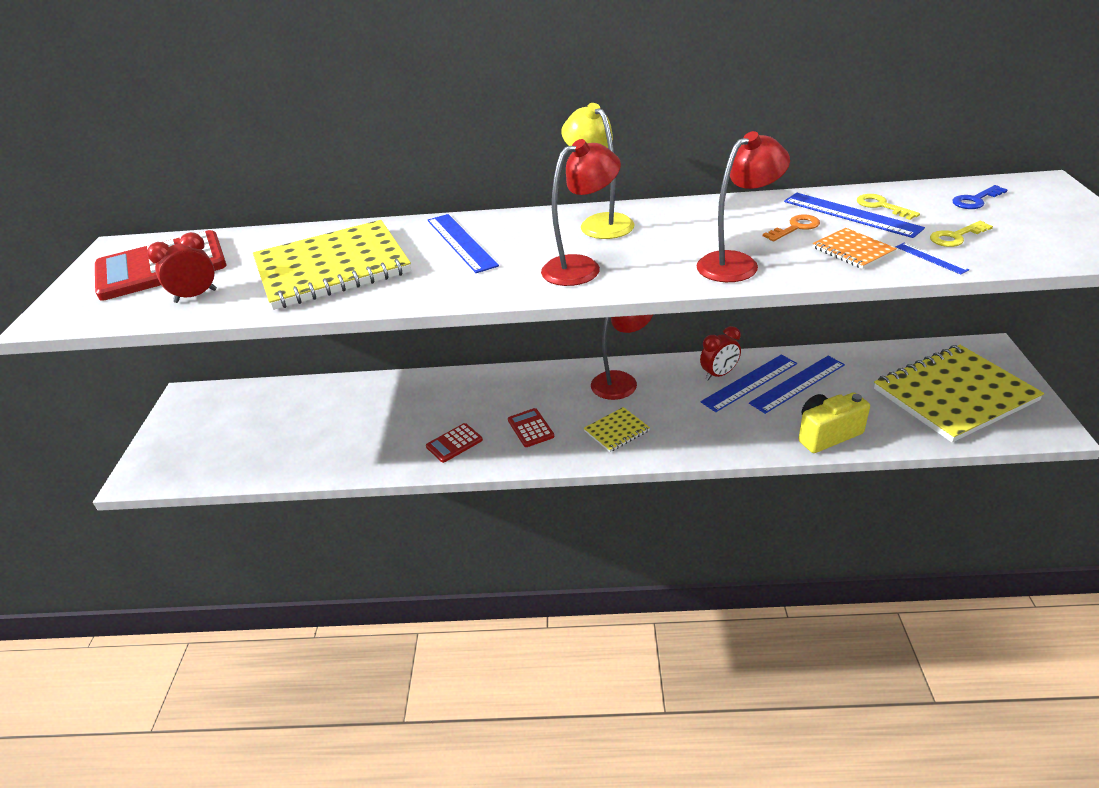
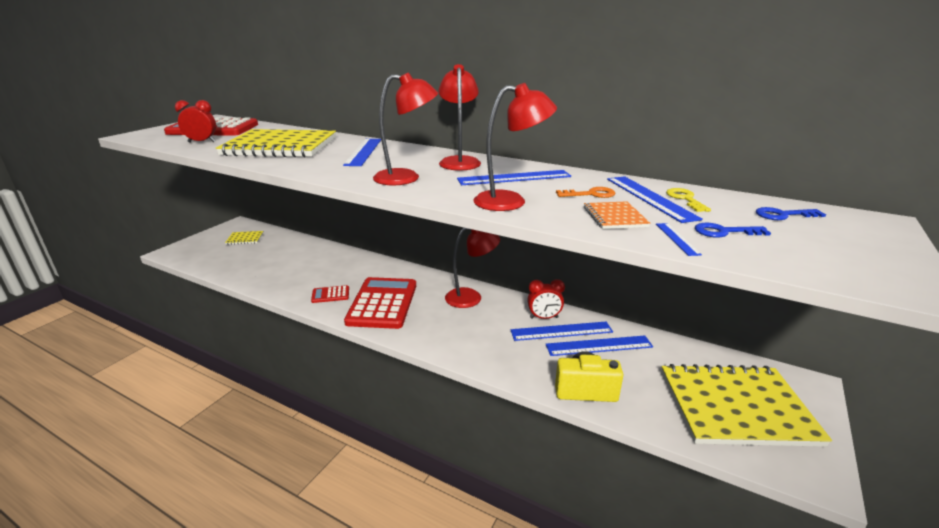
camera: 25 degrees right, 10 degrees down
(530, 428) = (382, 303): red calculator -> red calculator, size x2.24
(600, 222) = (459, 161): yellow lamp -> red lamp
(616, 431) = (433, 325): yellow notebook -> yellow notebook (245, 239)
(693, 229) = (514, 178): none -> blue ruler
(955, 237) = (724, 232): yellow key -> blue key

